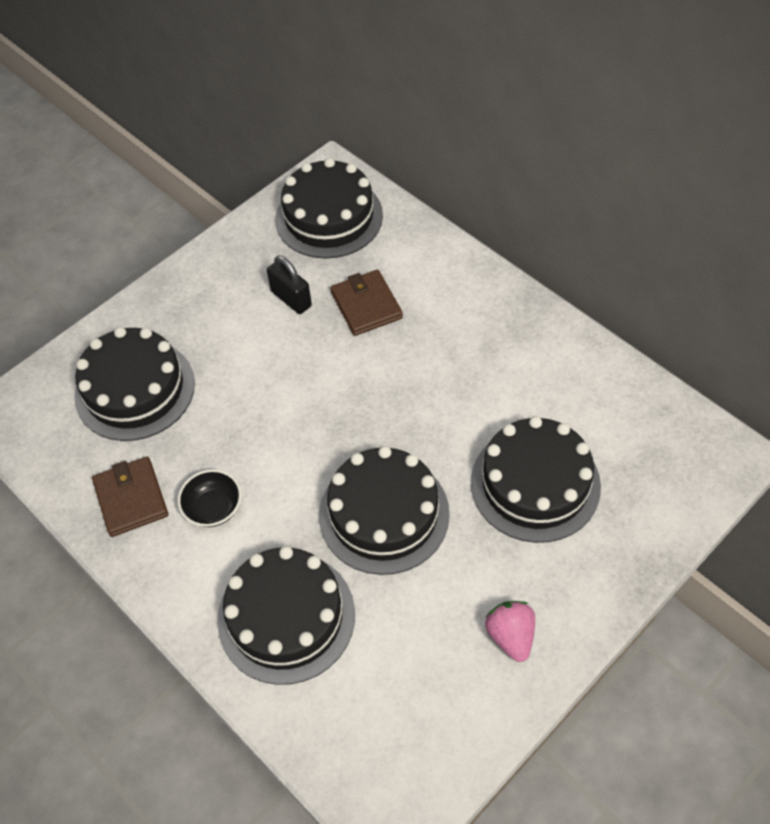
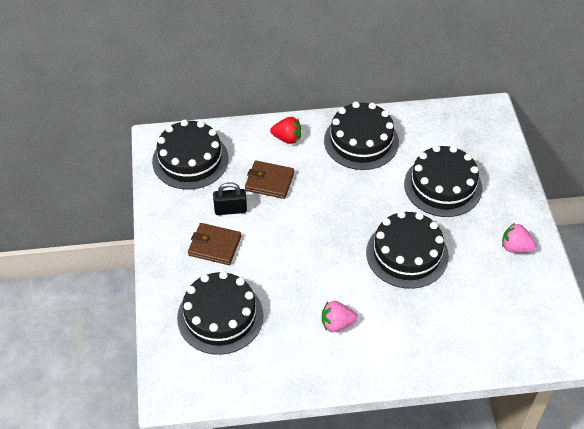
camera: 55 degrees left, 5 degrees down
(131, 498) = (295, 358): brown wallet -> brown wallet (215, 246)
(213, 508) = (337, 324): black bowl -> pink strawberry
(286, 617) = (431, 329): black cake -> black cake (361, 141)
(449, 278) = (287, 138): none -> red strawberry

